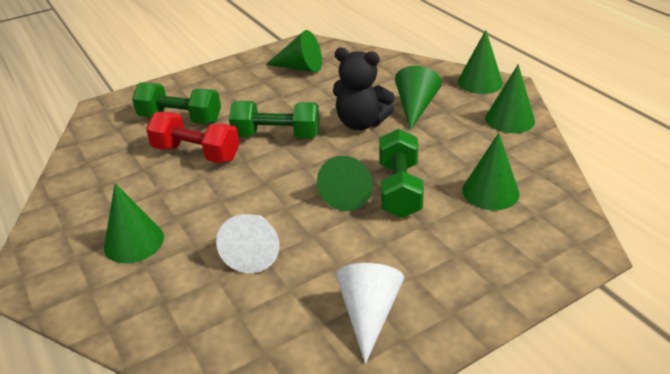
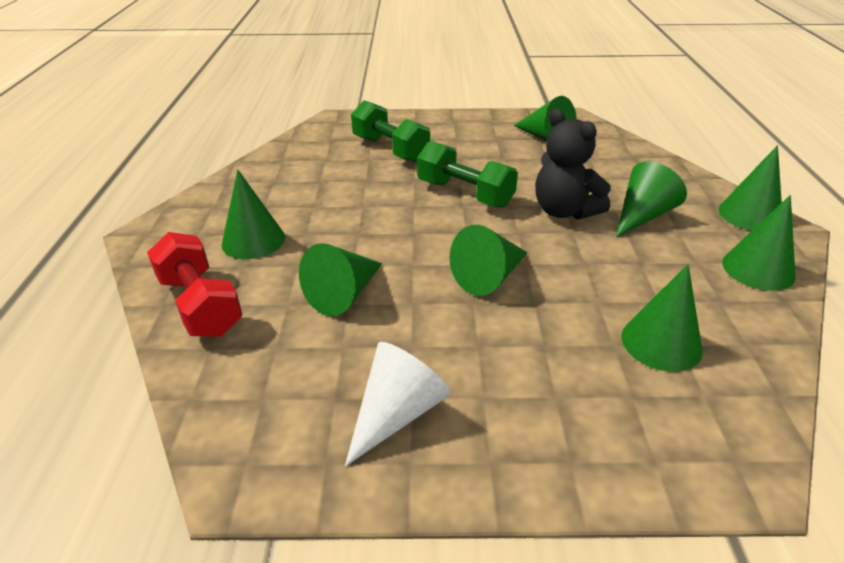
camera: 30 degrees right, 0 degrees up
(196, 153) = (376, 183): red dumbbell -> red dumbbell (200, 305)
(254, 251) = (344, 294): white cone -> green cone
(399, 189) = (549, 295): green dumbbell -> none

